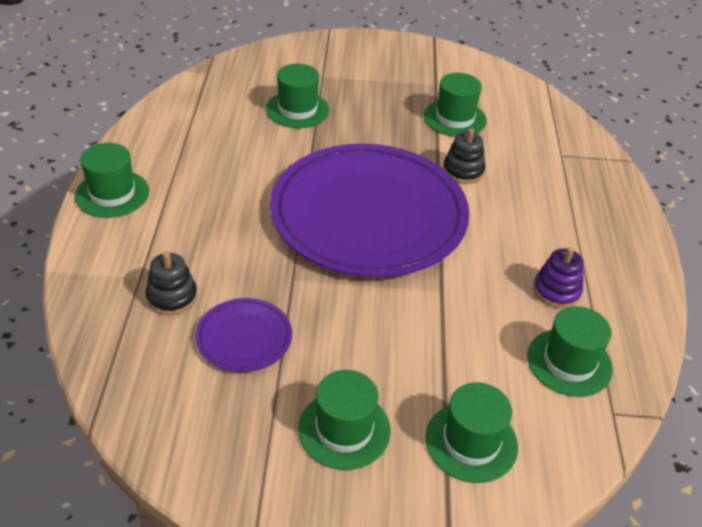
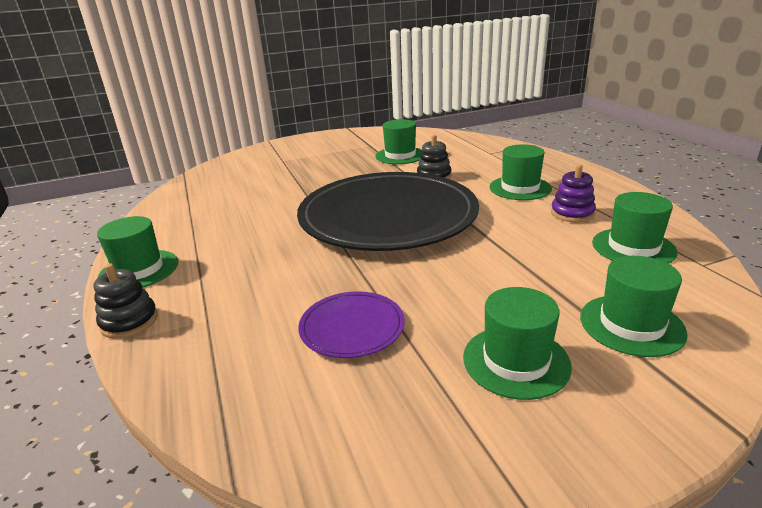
camera: 20 degrees left, 15 degrees down
(172, 297) = (253, 322): black stacking toy -> black stacking toy (129, 321)
(297, 109) = (277, 180): green hat -> green hat (520, 188)
(368, 214) = (388, 216): purple plate -> black plate

